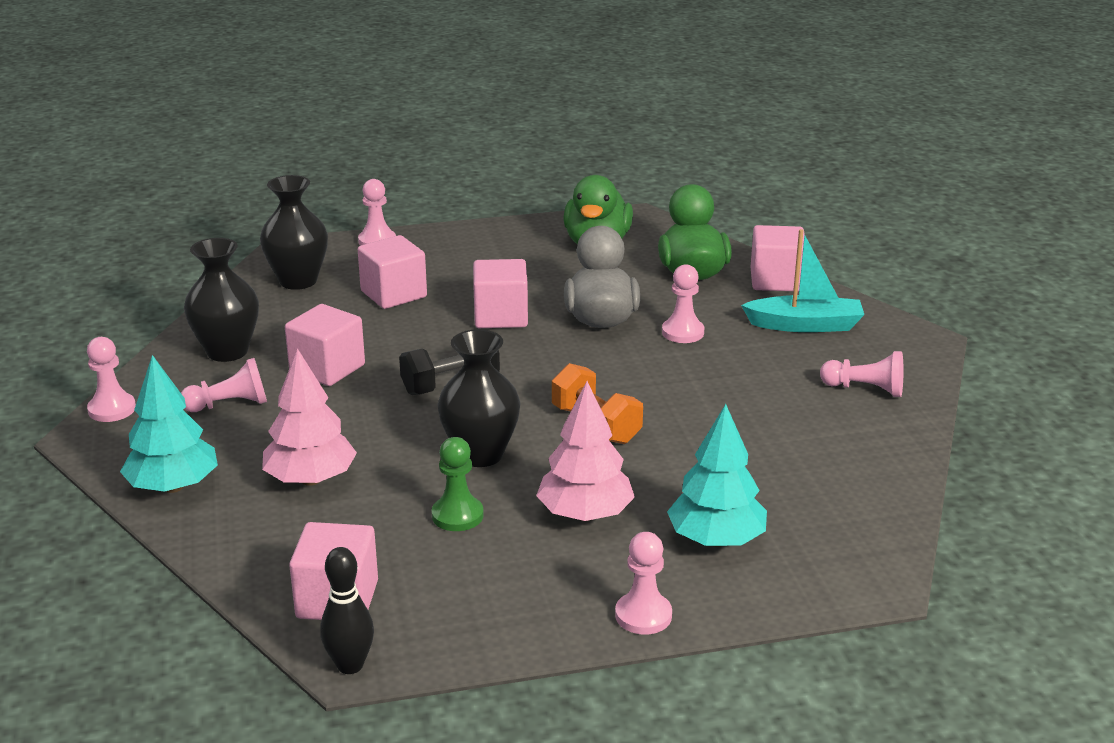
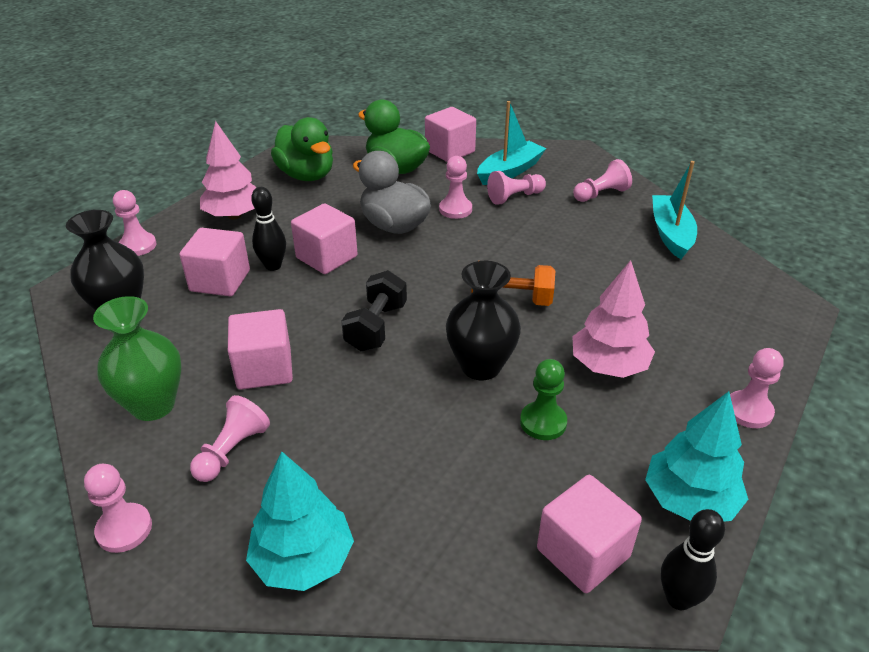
camera: 45 degrees left, 10 degrees up
(227, 351) = (153, 405): black vase -> green vase
(311, 479) = (402, 469): pink tree -> pink tree (234, 215)
(449, 302) = (273, 266): none -> black bowling pin
(716, 540) = (694, 333): turquoise tree -> turquoise tree (689, 500)
(764, 349) = (515, 197): none -> pink pawn
(870, 458) = (671, 234): none -> turquoise boat

